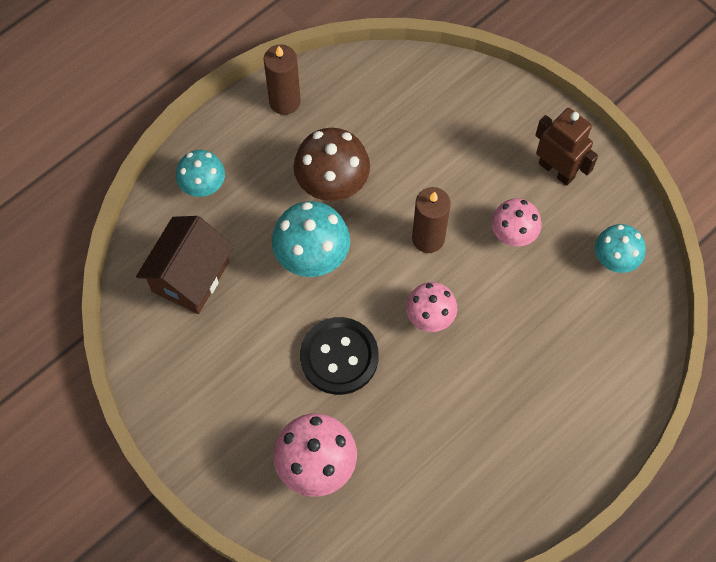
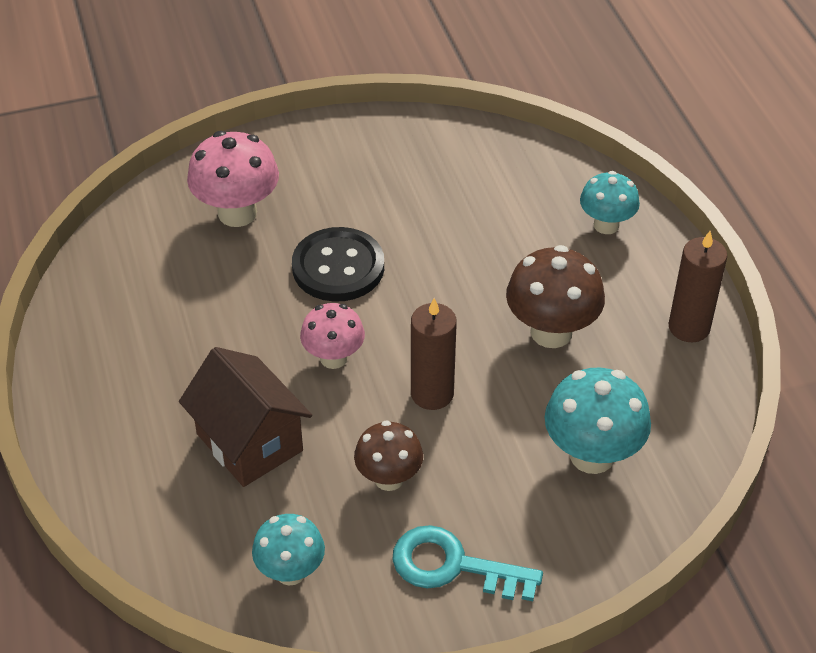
camera: 115 degrees right, 20 degrees down
(190, 276) = (501, 185): brown house -> brown house (249, 442)
(312, 257) = (468, 284): turquoise mushroom -> turquoise mushroom (592, 455)
(513, 234) = (389, 478): pink mushroom -> brown mushroom
(557, 170) = (453, 566): brown robot -> turquoise key

